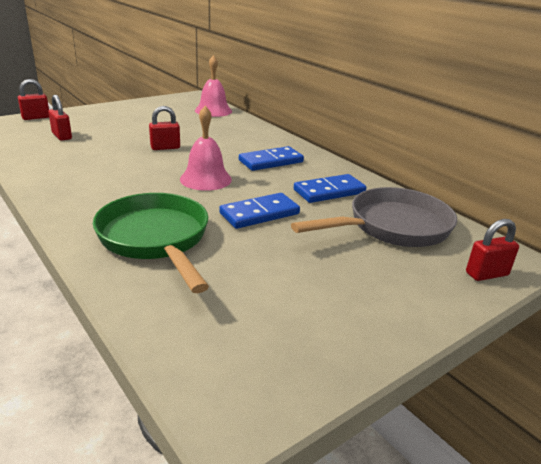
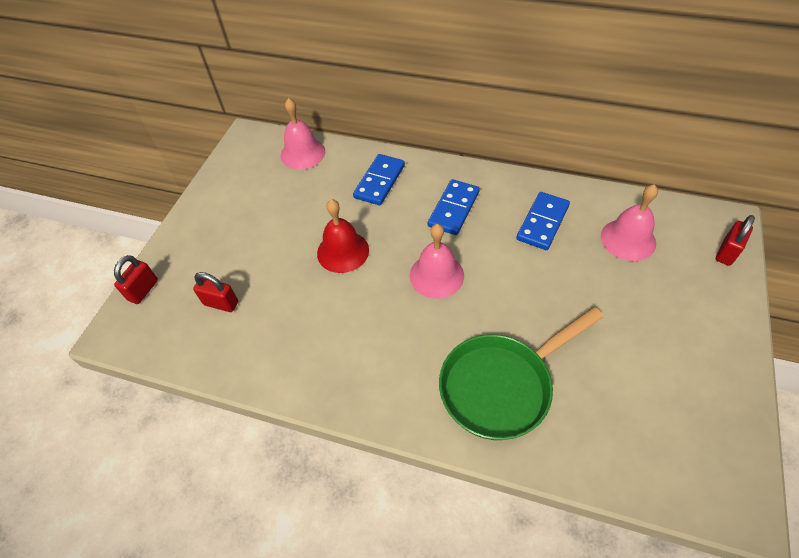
camera: 30 degrees left, 25 degrees up
(156, 240) = (502, 385): green pan -> green pan turned 60 degrees counterclockwise
(165, 147) = (343, 251): red padlock -> red bell
(259, 214) = (530, 292): blue domino -> blue domino (379, 181)
(392, 227) = (628, 239): grey pan -> pink bell

